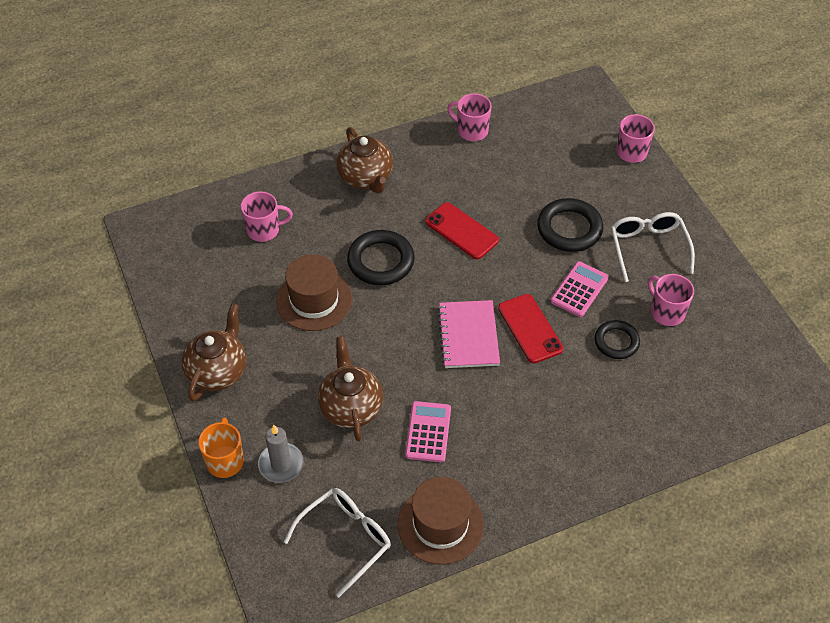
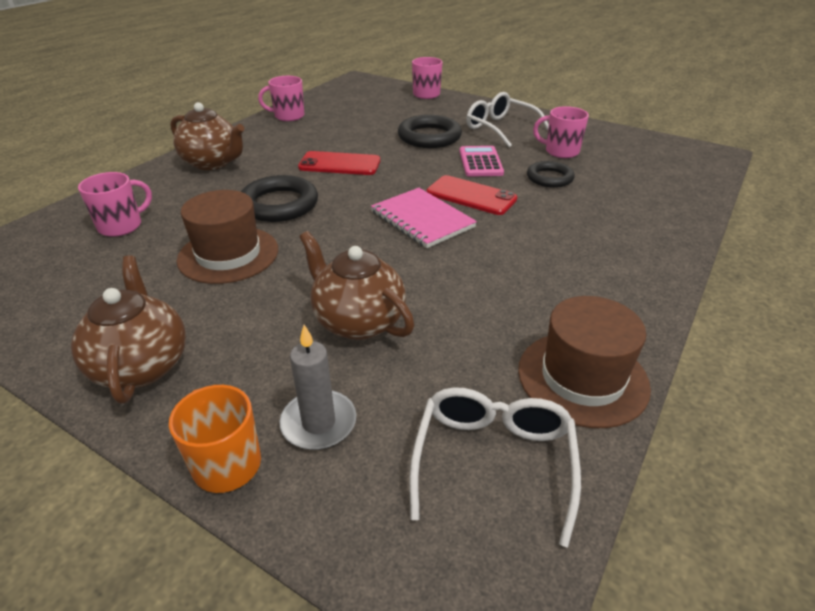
camera: 35 degrees left, 15 degrees down
(428, 432) = (468, 303): pink calculator -> none

